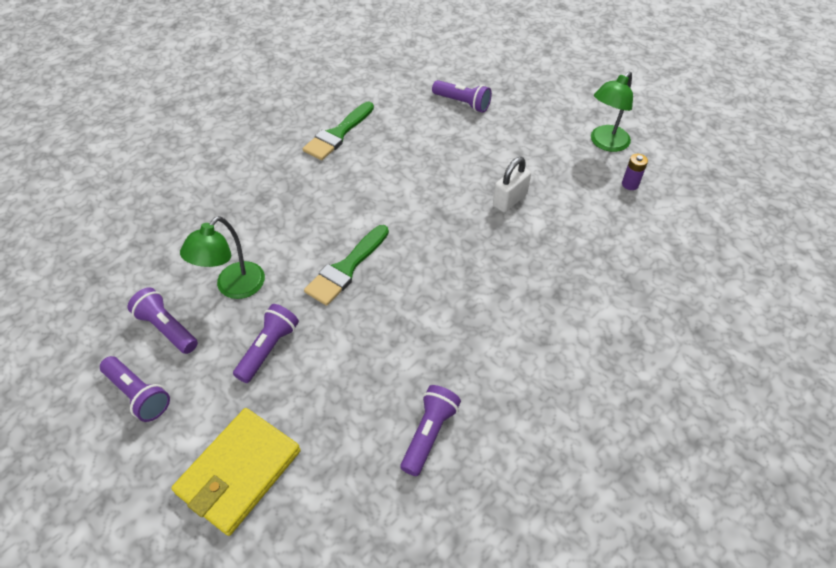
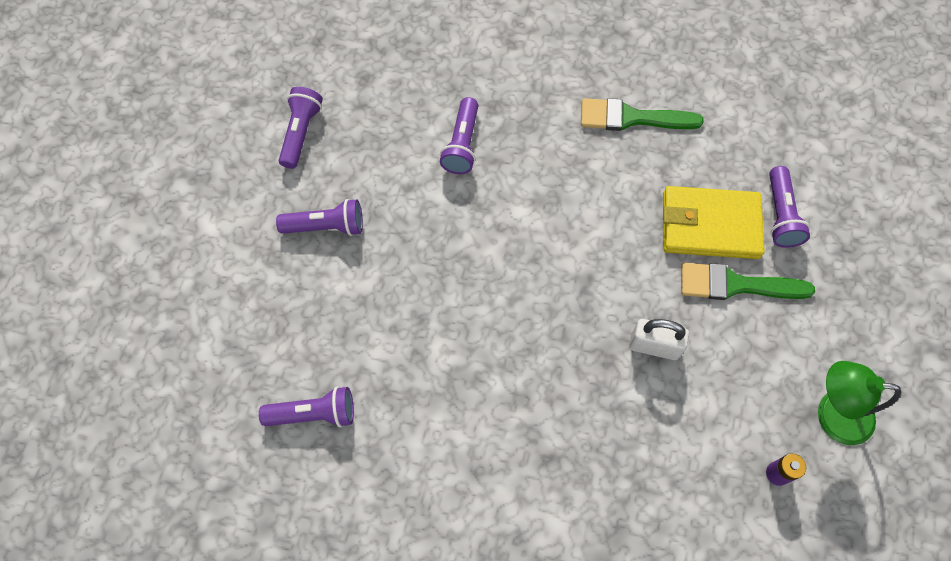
camera: 60 degrees right, 15 degrees up
(138, 394) = (229, 158): purple flashlight -> purple flashlight (462, 144)
(234, 288) = (373, 155): green lamp -> none
(239, 472) = (201, 280): yellow wallet -> yellow wallet (710, 225)
(346, 268) = (454, 236): green brush -> green brush (736, 285)

